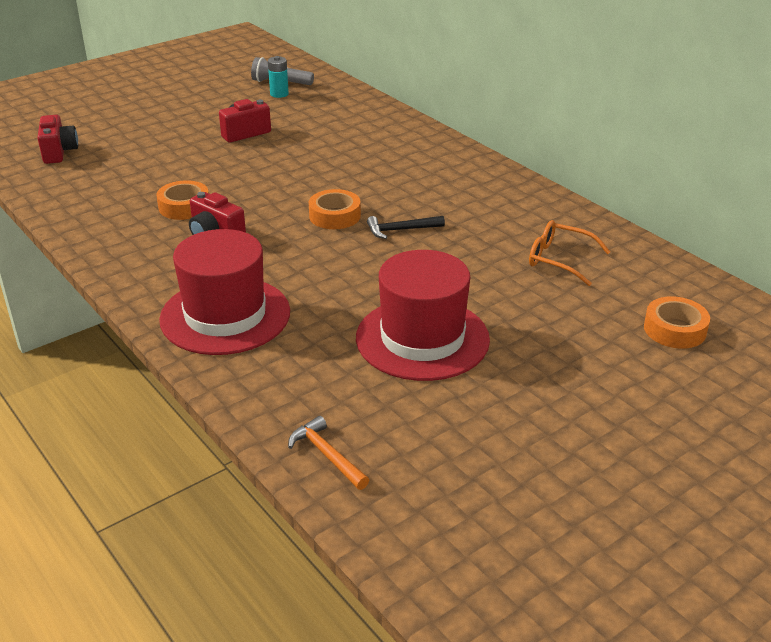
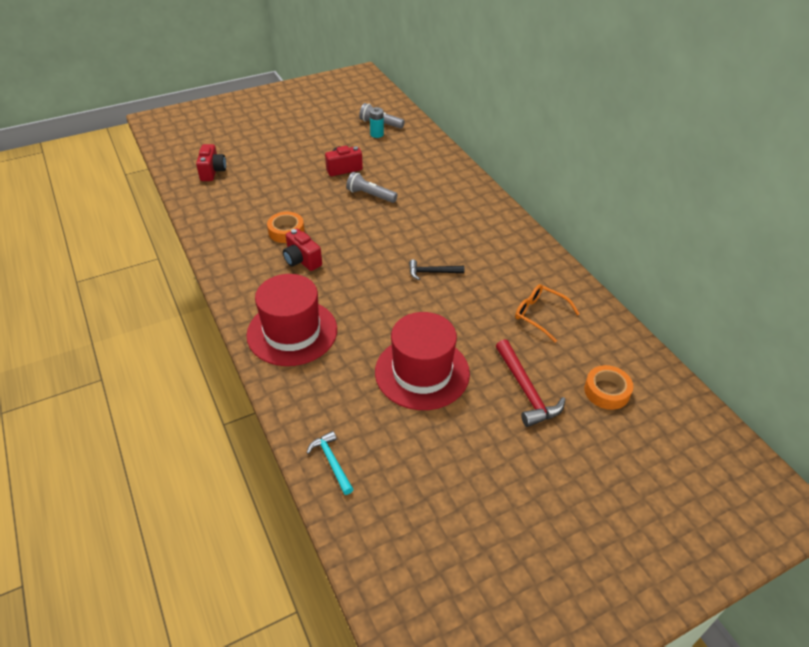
camera: 10 degrees right, 10 degrees up
(290, 157) = (370, 195): none -> grey flashlight
(327, 455) = (332, 462): orange hammer -> turquoise hammer
(335, 216) = (388, 253): orange tape -> none
(569, 341) = (526, 390): none -> red hammer

